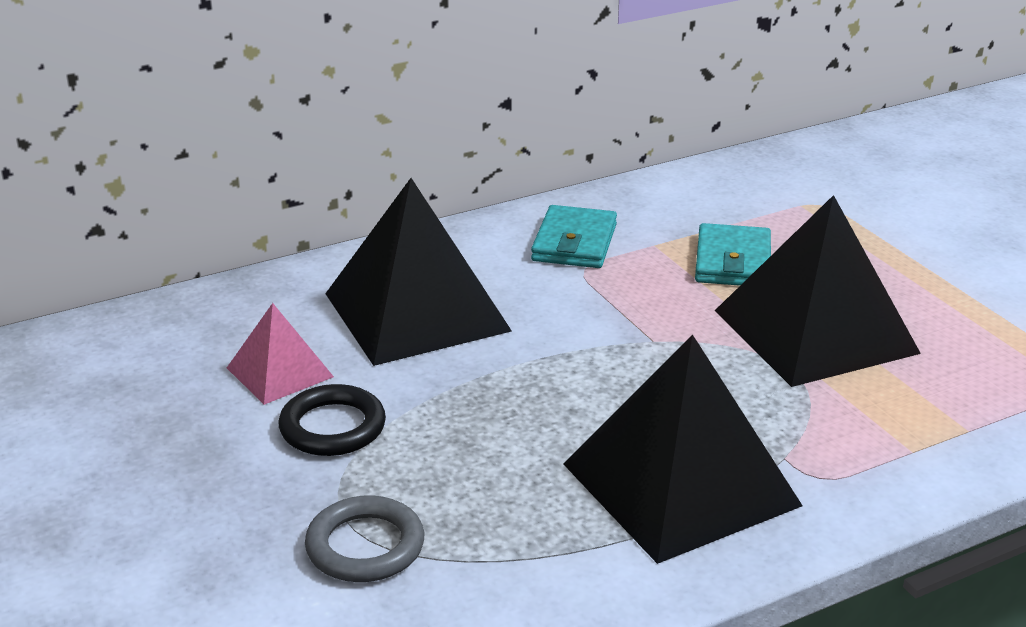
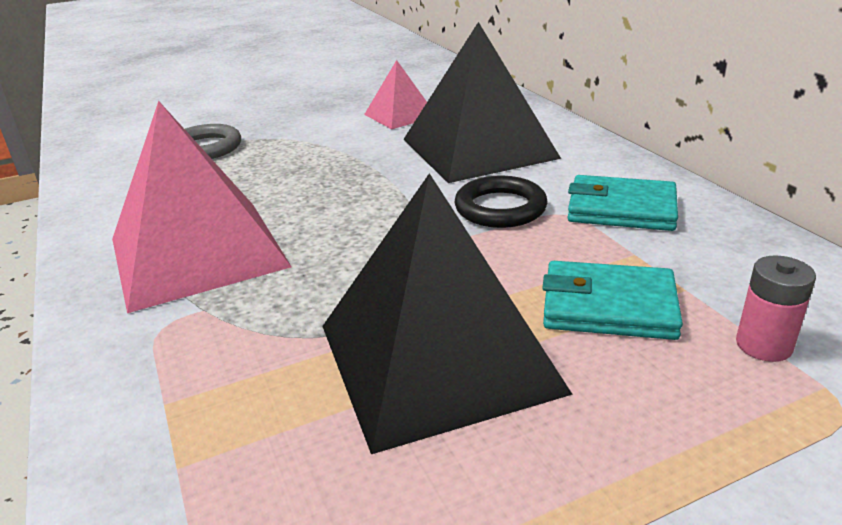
camera: 95 degrees right, 0 degrees up
(332, 427) = (331, 132): black ring -> black ring (500, 208)
(680, 484) = (198, 252): black pyramid -> pink pyramid
(764, 215) = (763, 345): none -> pink battery

